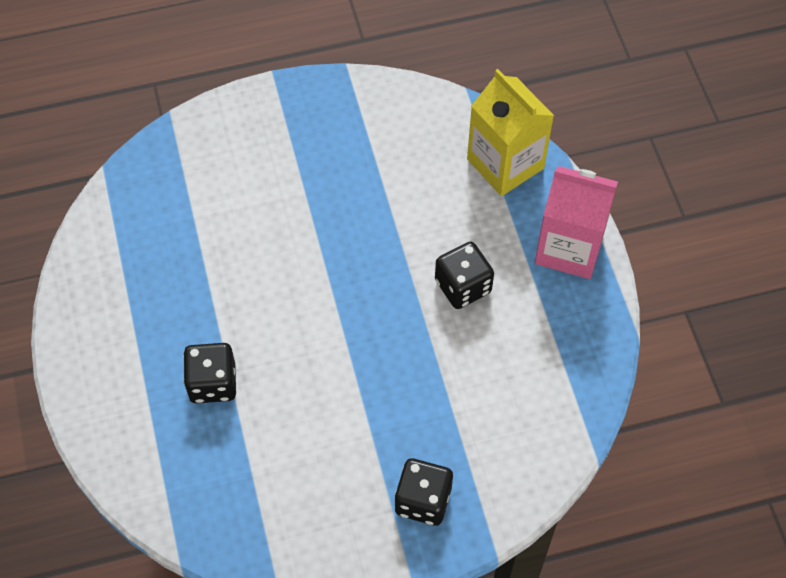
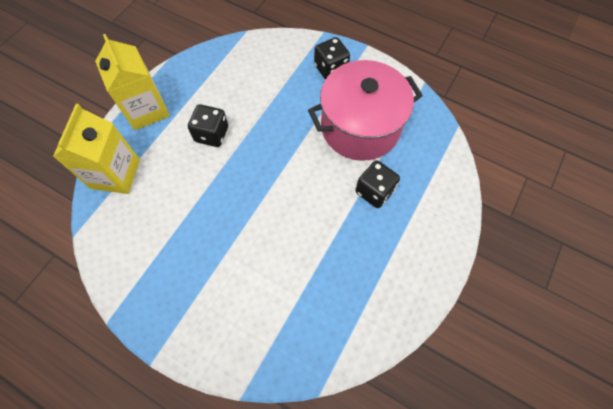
camera: 135 degrees left, 5 degrees up
(302, 448) = (360, 127): none -> pink pot
(569, 248) = (146, 110): pink carton -> yellow carton

